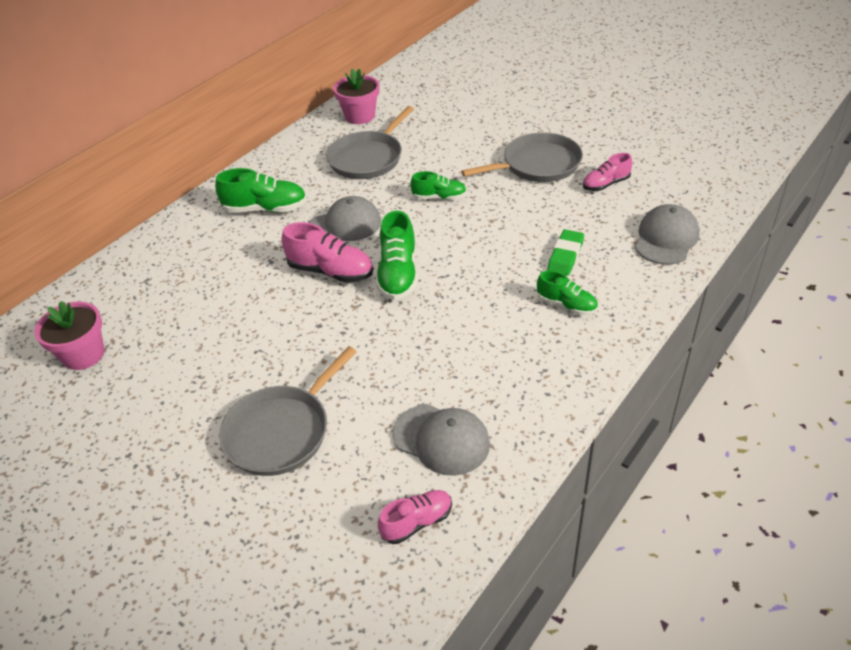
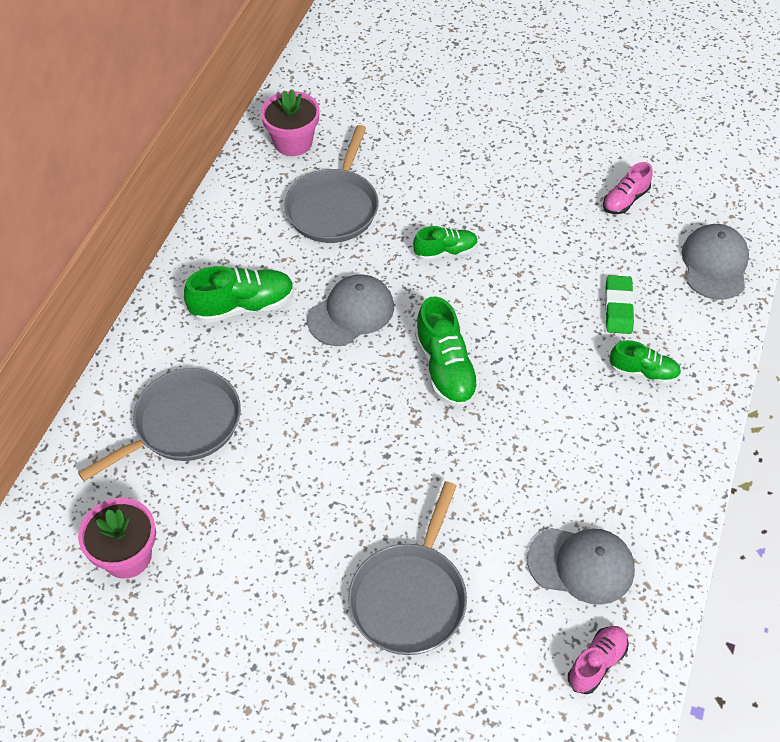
camera: 20 degrees left, 10 degrees up
(331, 271) = (366, 380): pink shoe -> none
(537, 165) = (539, 184): grey pan -> grey pan (183, 424)

